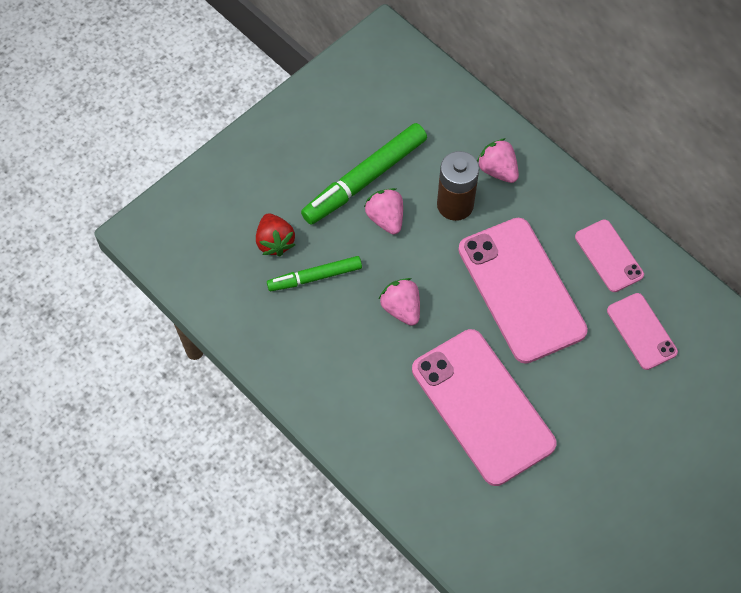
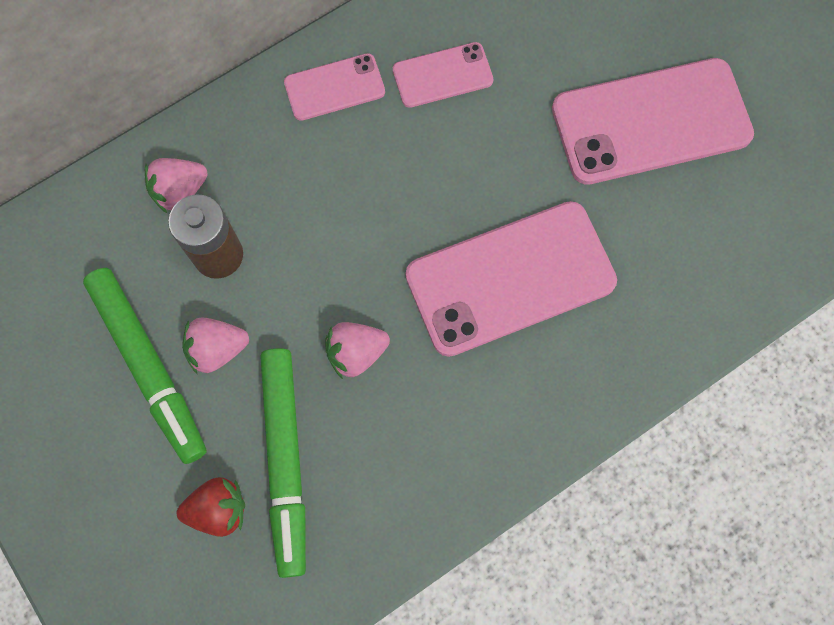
camera: 80 degrees left, 10 degrees up
(315, 277) = (285, 461): green marker -> green marker, size x1.65
(521, 290) = (360, 199): pink phone -> pink phone (651, 121)

